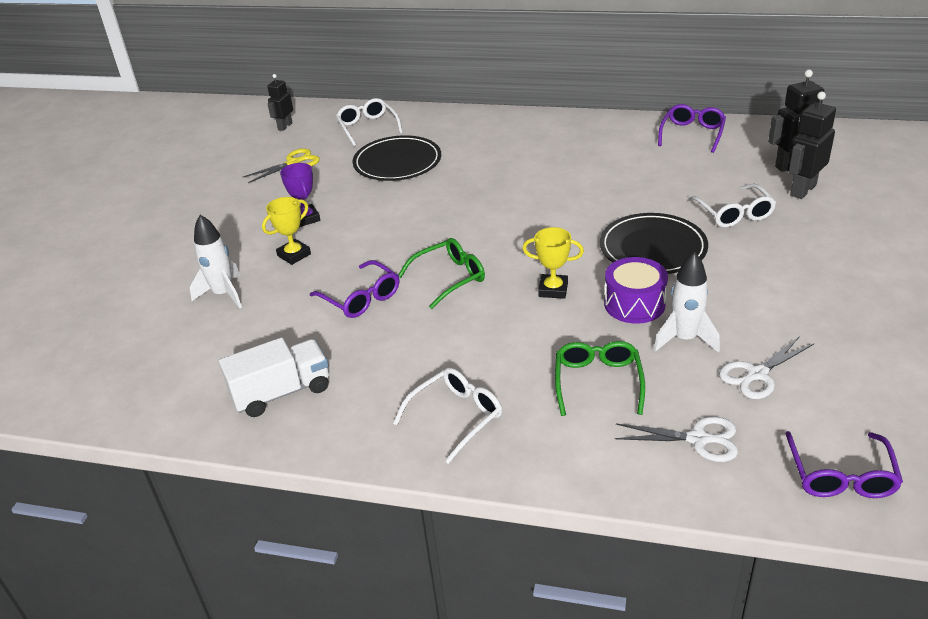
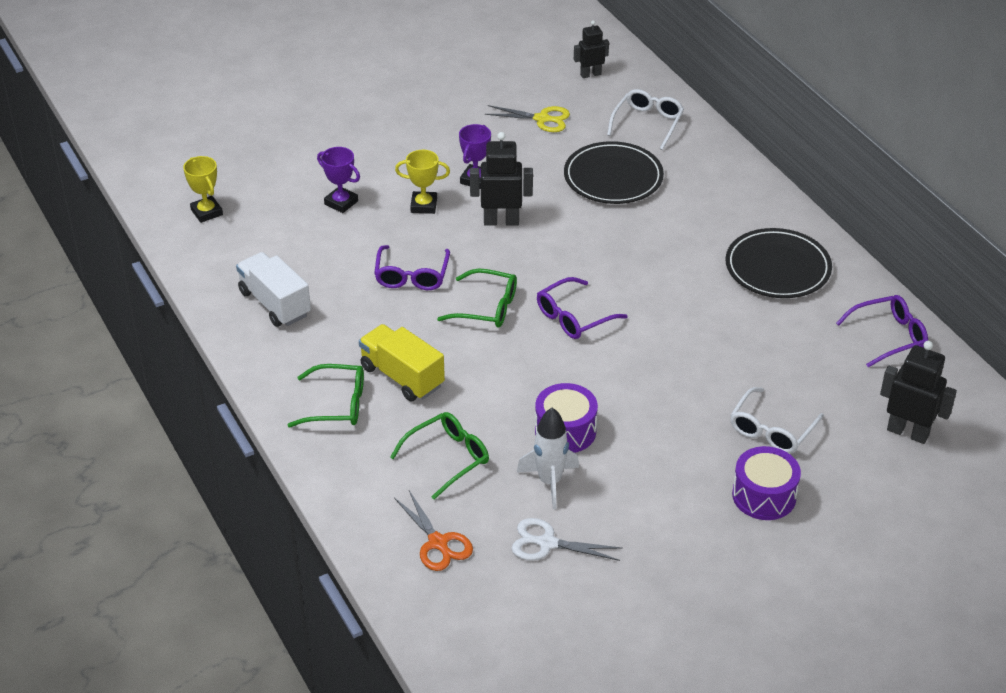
camera: 45 degrees right, 5 degrees up
(223, 294) = (341, 203): white rocket -> purple trophy
(282, 392) = (275, 303): white truck -> white truck turned 150 degrees counterclockwise
(456, 417) = (336, 405): white glasses -> green glasses
(470, 360) = (402, 377): none -> yellow truck
(553, 289) = (534, 374): yellow trophy -> yellow trophy (207, 212)
(653, 248) = (657, 403): black plate -> black plate (777, 268)
(698, 439) = (438, 543): white scissors -> orange scissors
(800, 246) = (764, 496): none -> purple drum
(802, 190) = (868, 459): black robot -> black robot (501, 221)
(840, 475) = (474, 637): purple glasses -> purple glasses (574, 317)

